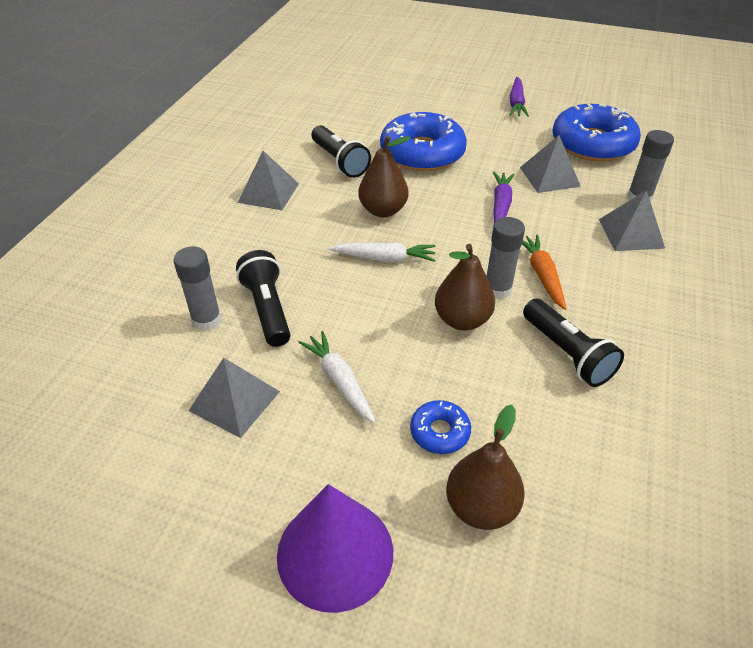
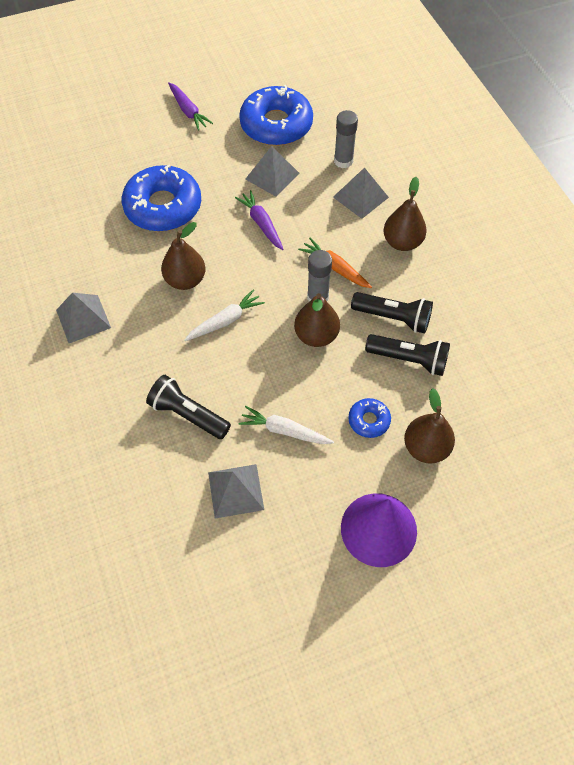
camera: 40 degrees left, 15 degrees up
(206, 320) = (156, 452): grey glue stick -> none
(339, 161) = (108, 254): black flashlight -> black flashlight (409, 359)
(645, 293) = (402, 242): none -> brown pear

